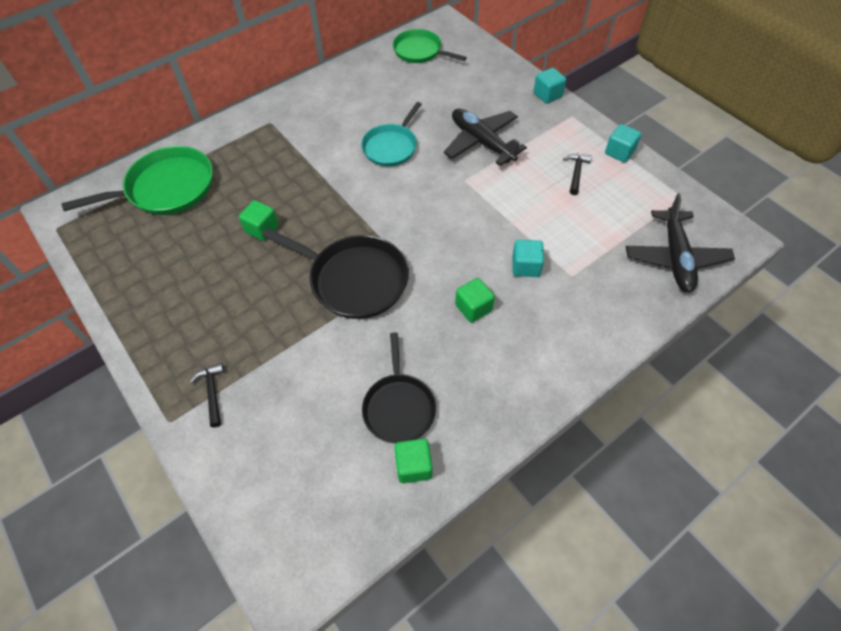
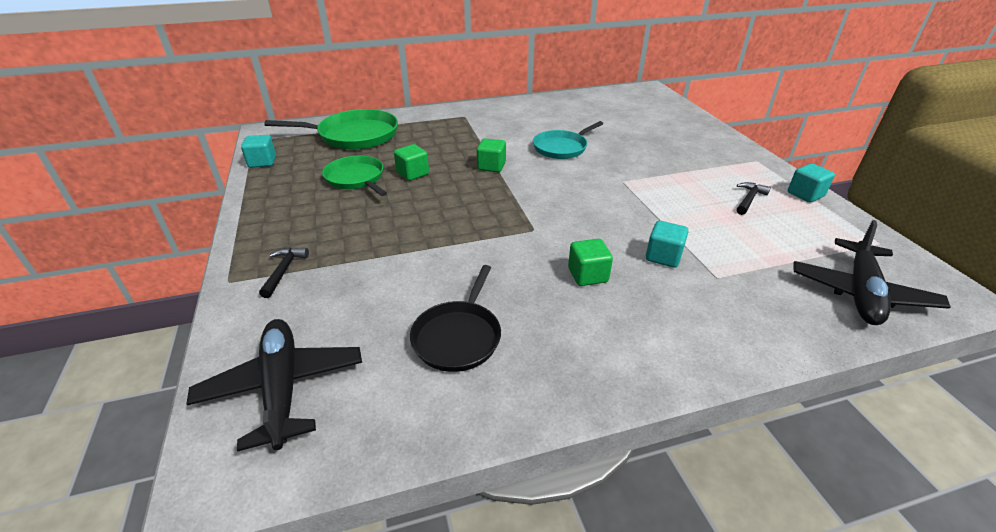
camera: 20 degrees right, 20 degrees down
(354, 280) = (474, 224): black pan -> none
(413, 466) = (442, 398): green cube -> green cube (491, 166)
(420, 51) = (618, 100): green pan -> green pan (356, 178)
(481, 142) = (652, 161): black plane -> black plane (282, 388)
(547, 95) = (734, 143): turquoise cube -> turquoise cube (262, 162)

